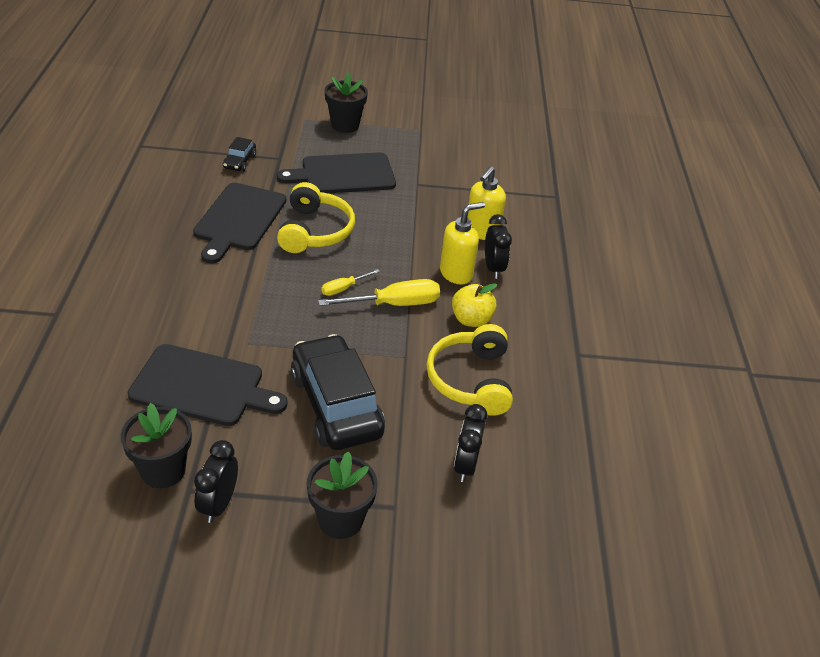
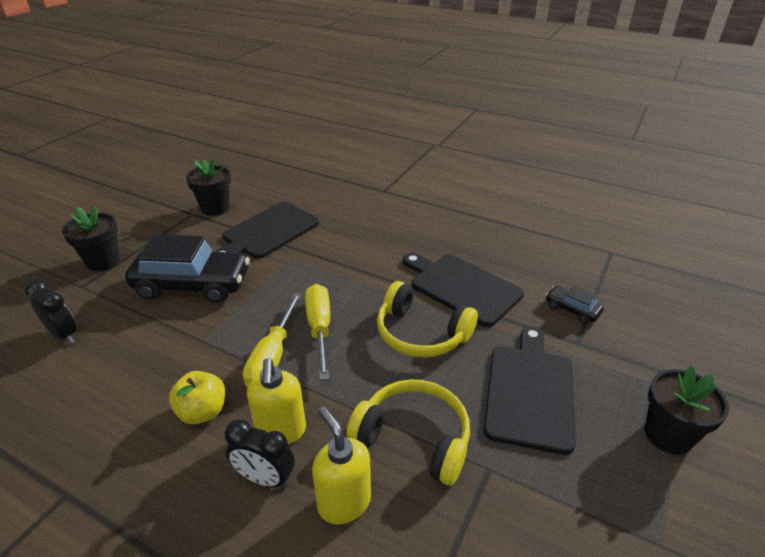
camera: 120 degrees right, 5 degrees down
(219, 504) = (170, 221): black clock -> none
(343, 288) = (319, 328): yellow screwdriver -> yellow screwdriver, size x1.83
(471, 380) = (133, 375): yellow headphones -> yellow headphones (414, 438)

